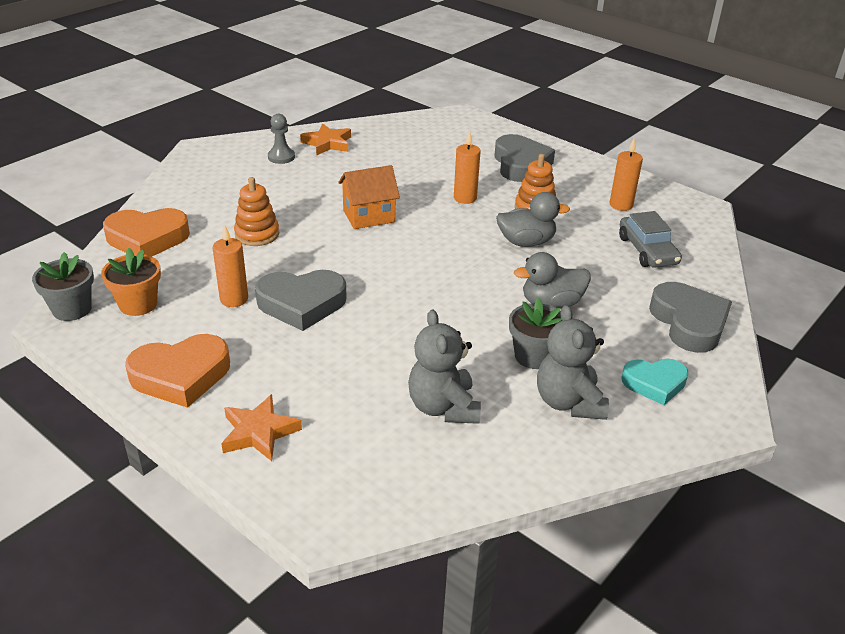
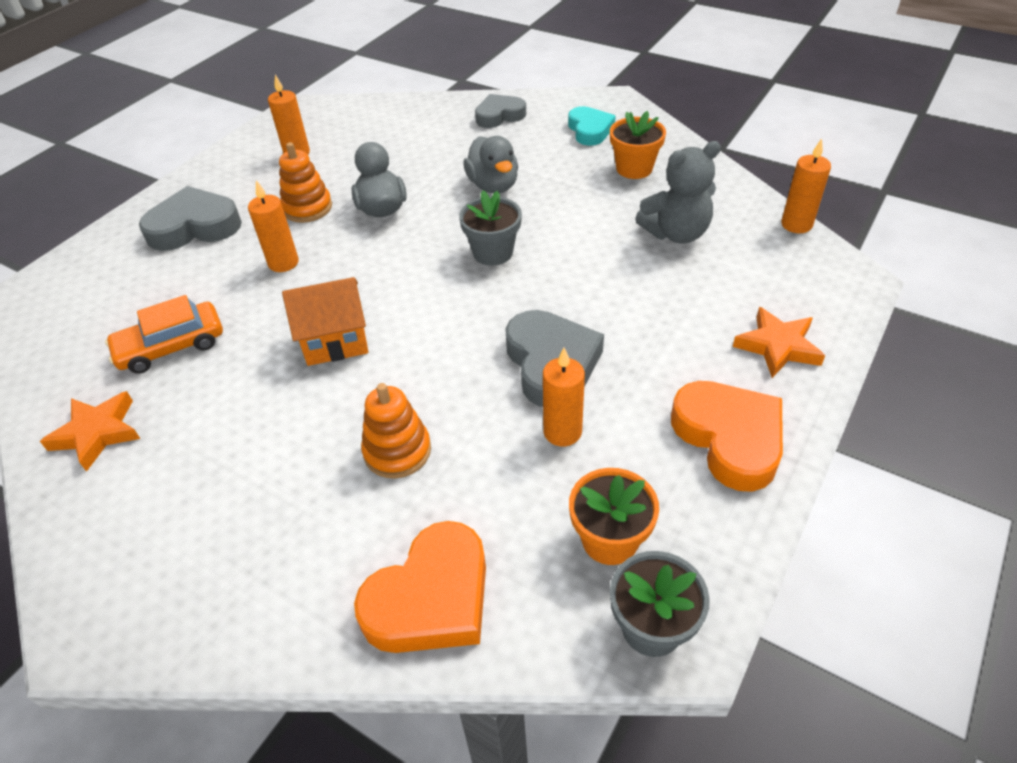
camera: 95 degrees left, 10 degrees up
(147, 238) = (431, 598): orange heart -> orange heart turned 60 degrees clockwise
(281, 157) = (141, 485): grey pawn -> none
(369, 216) = (335, 341): orange house -> orange house turned 75 degrees counterclockwise
(391, 161) = (171, 346): none -> orange car
(432, 507) = (796, 224): none -> orange candle
(534, 356) = (579, 190): grey flower pot -> grey flower pot (493, 252)
(568, 402) = (634, 168): grey teddy bear -> orange flower pot
(647, 250) = (386, 136): grey car -> none
(689, 322) = (499, 115): grey heart -> grey heart, size x0.66

